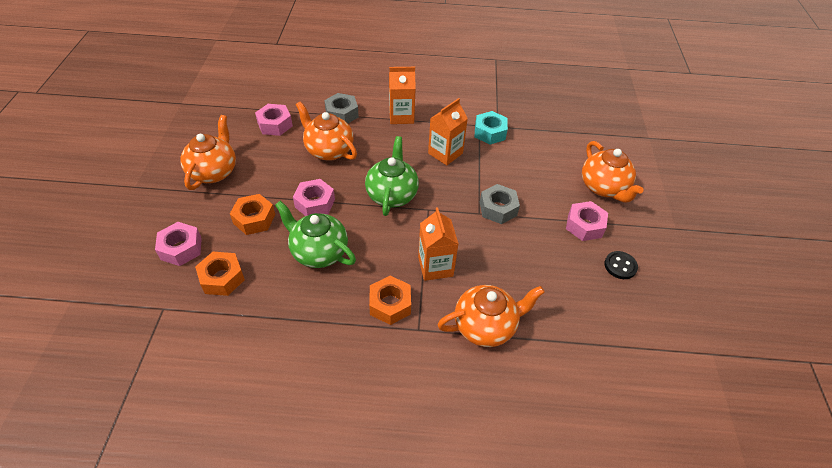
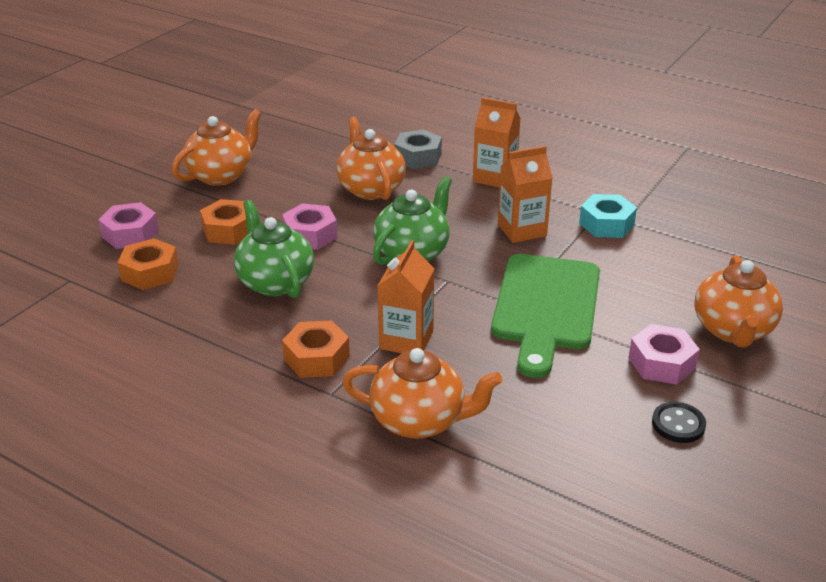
camera: 30 degrees right, 15 degrees down
(275, 124) = (327, 148): pink nut -> none
(498, 209) = (545, 307): grey nut -> green cutting board

